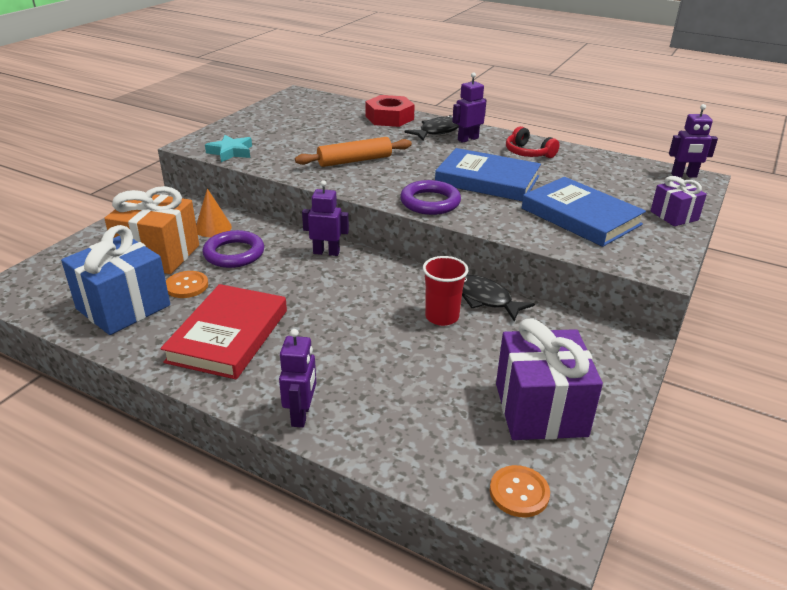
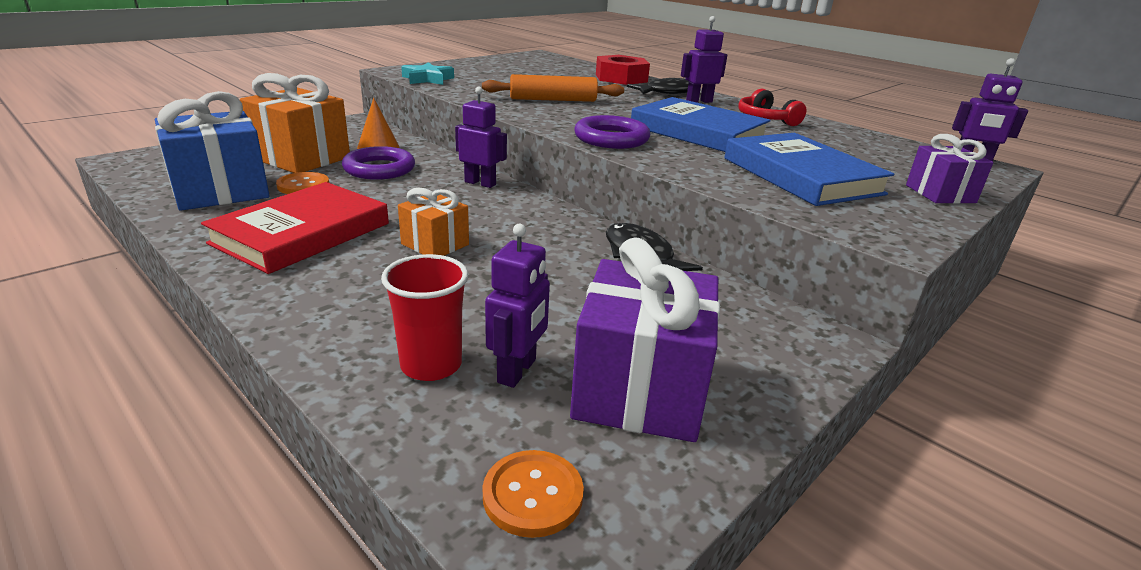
camera: 15 degrees right, 5 degrees down
(301, 415) = (308, 325): purple robot -> purple robot (517, 371)
(336, 323) = (435, 244): none -> orange gift
(442, 317) = (571, 262): red cup -> red cup (431, 365)

